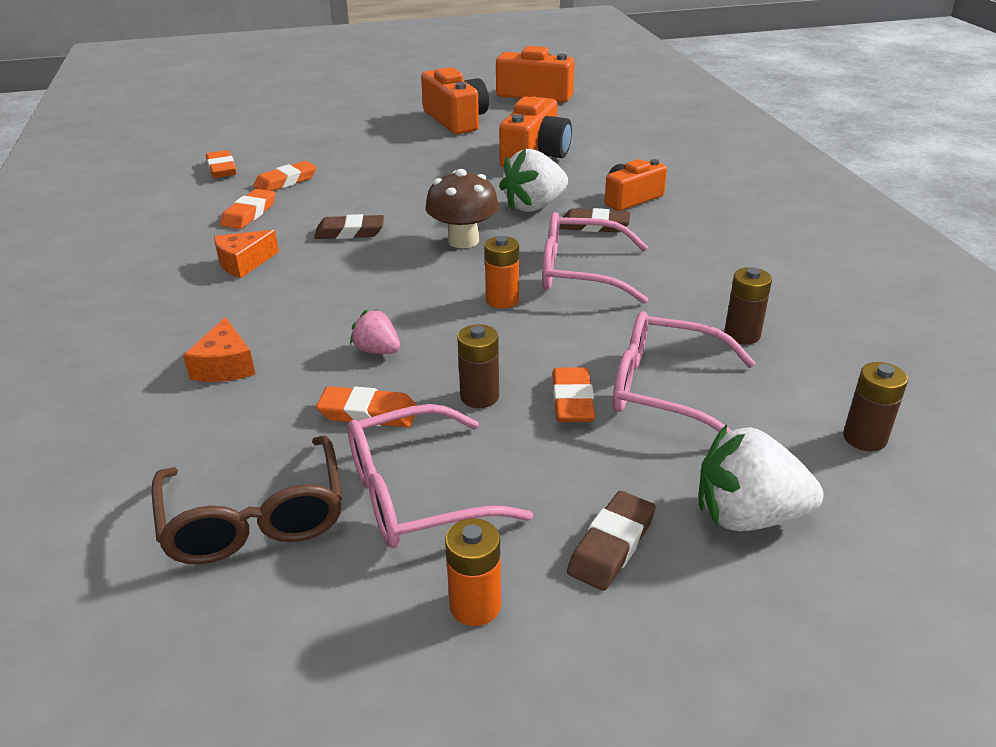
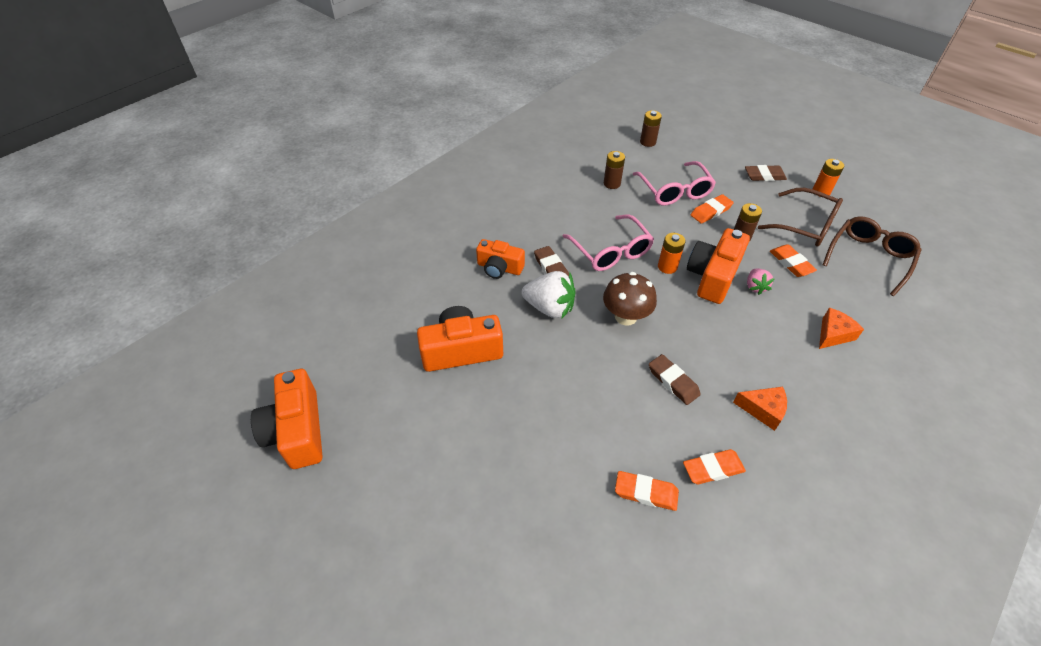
camera: 125 degrees left, 15 degrees up
(222, 169) = (672, 578): orange eraser -> none
(416, 494) = (805, 226): pink glasses -> brown glasses
(456, 120) = (413, 456): orange camera -> orange camera (713, 276)
(747, 516) = (716, 155): white strawberry -> none

